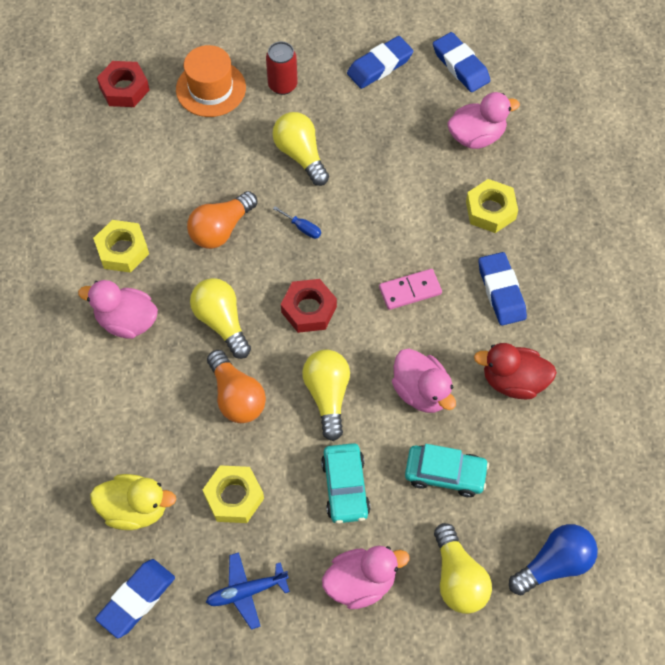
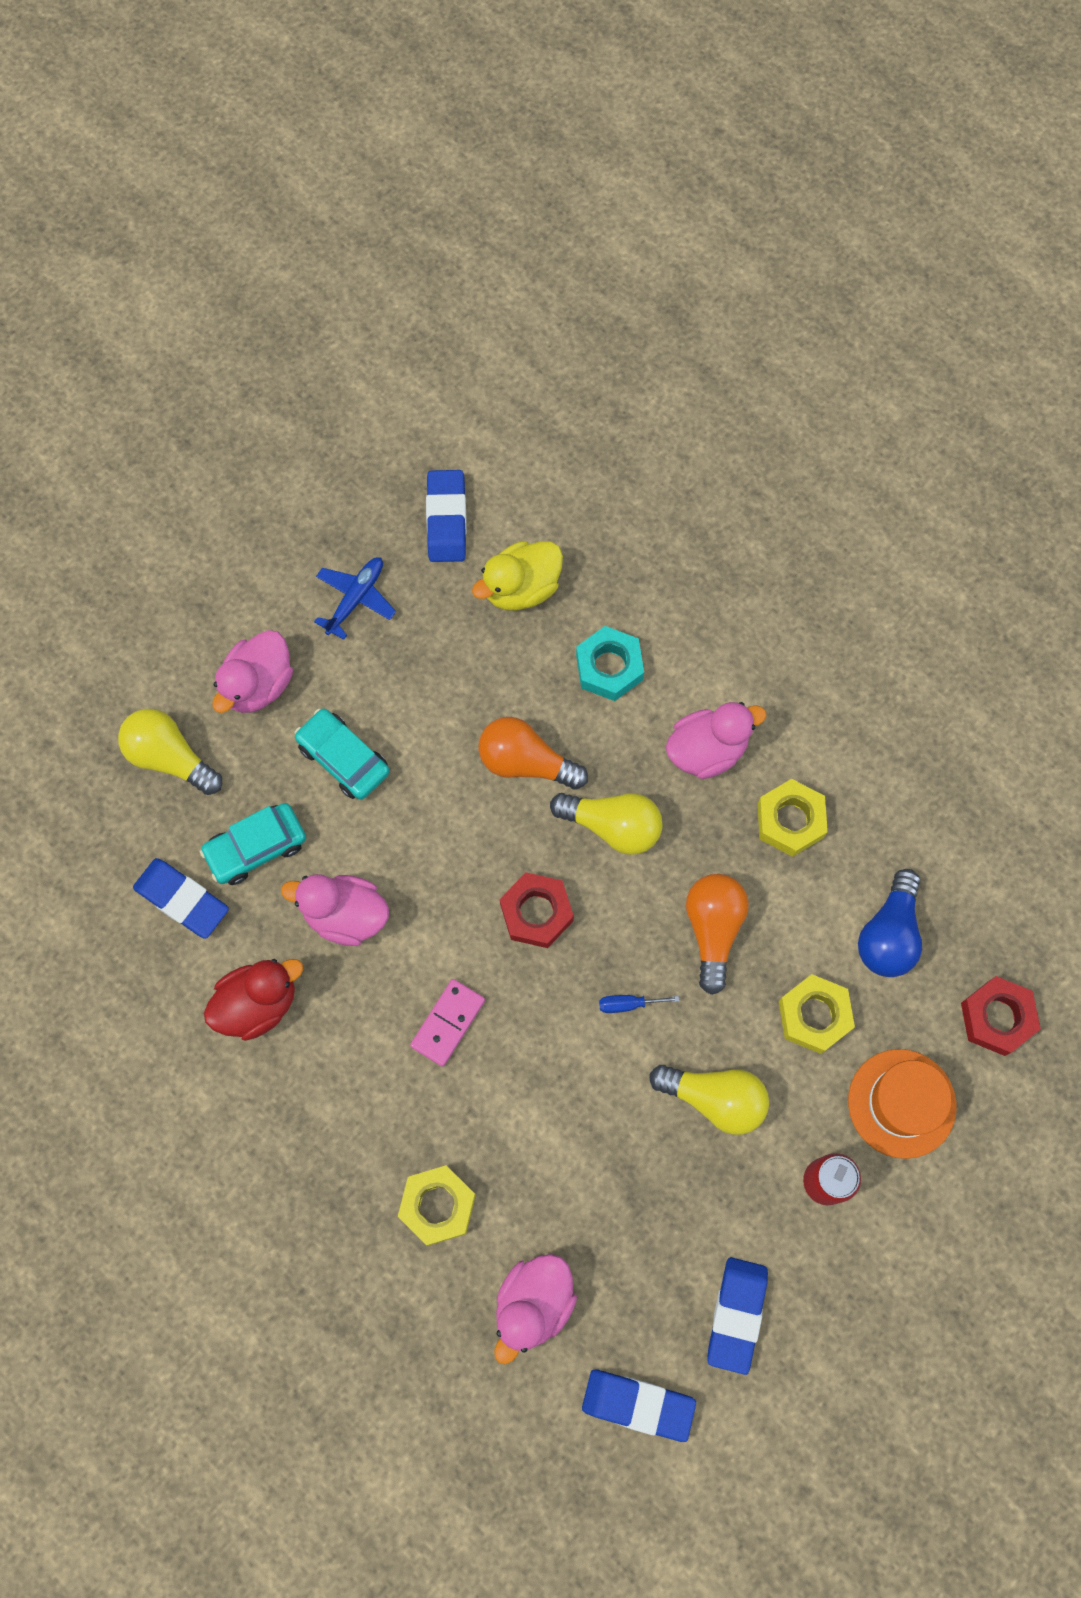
camera: 140 degrees right, 10 degrees up
(132, 414) = (609, 667): none -> turquoise nut
(234, 497) = (441, 668): yellow nut -> yellow nut (814, 1016)
(327, 396) = (436, 835): yellow light bulb -> none
(501, 291) = (347, 1104): blue eraser -> blue eraser (182, 900)
(554, 564) = (86, 841): blue light bulb -> blue light bulb (888, 934)

